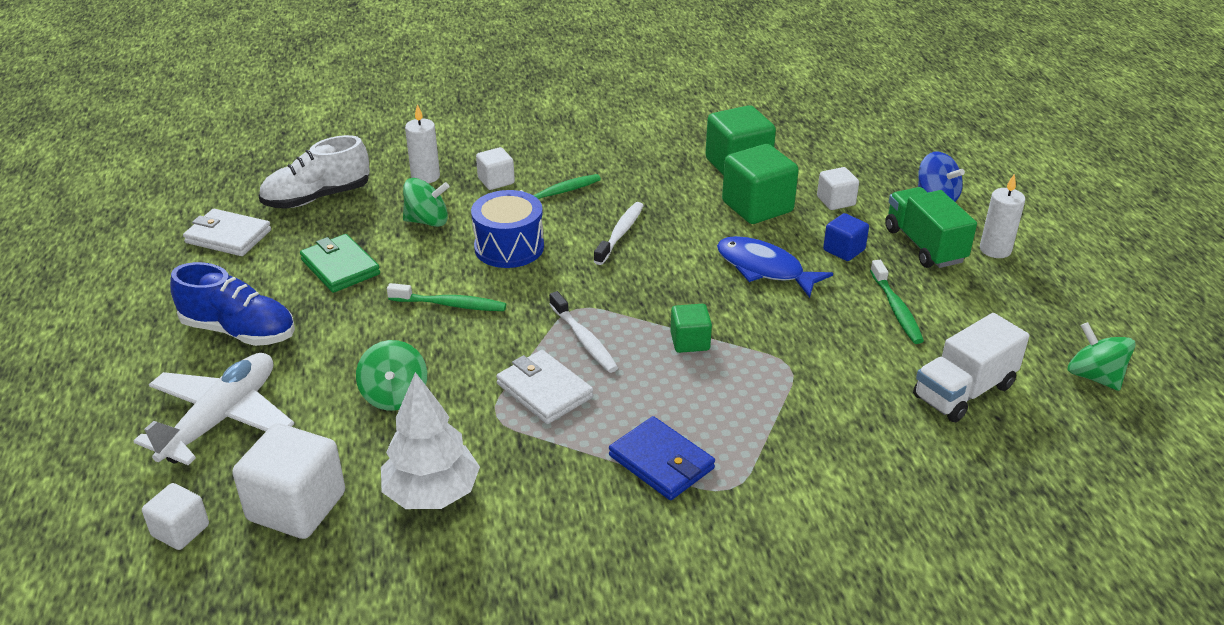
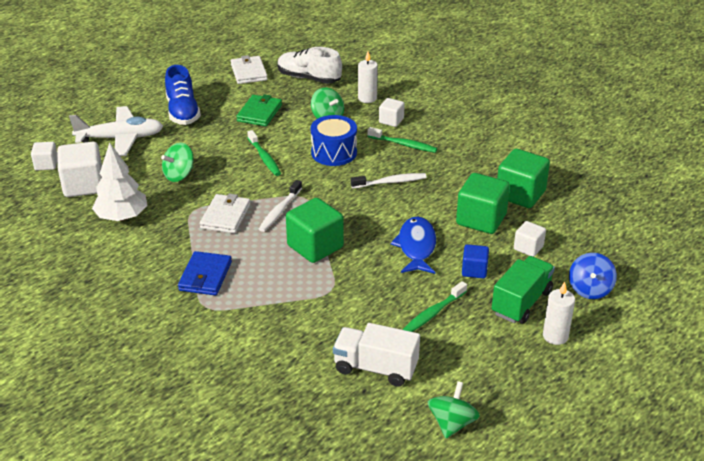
camera: 55 degrees right, 0 degrees up
(690, 341) = (315, 246): green cube -> green cube, size x1.80

